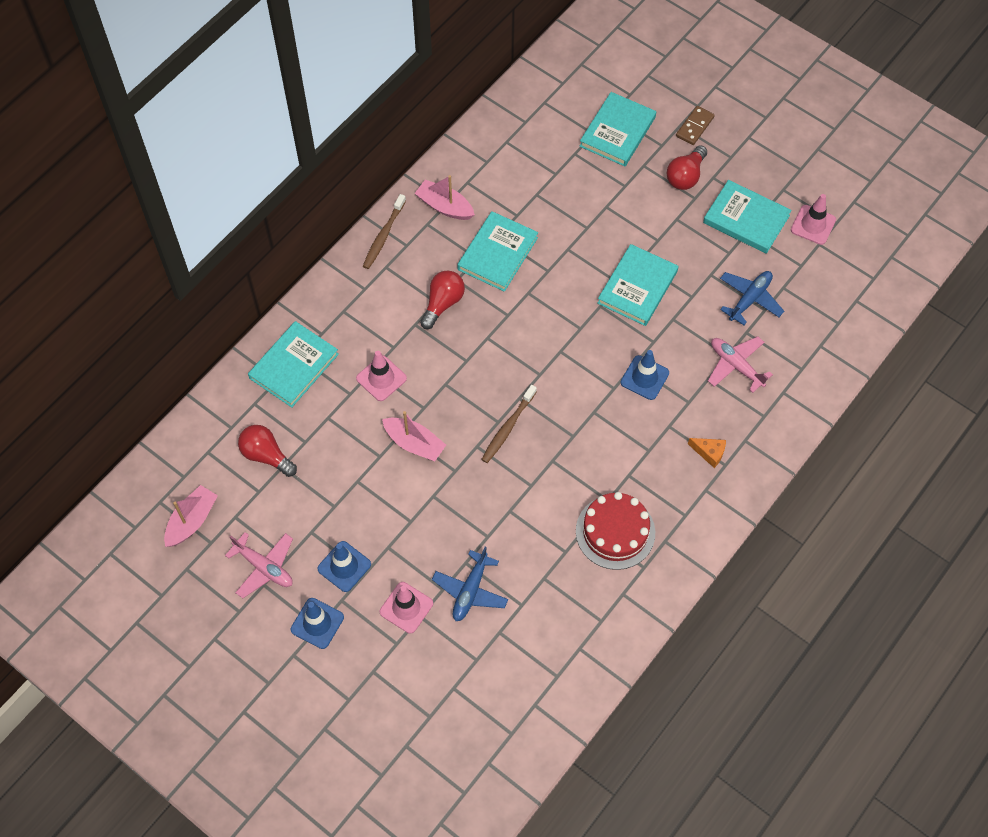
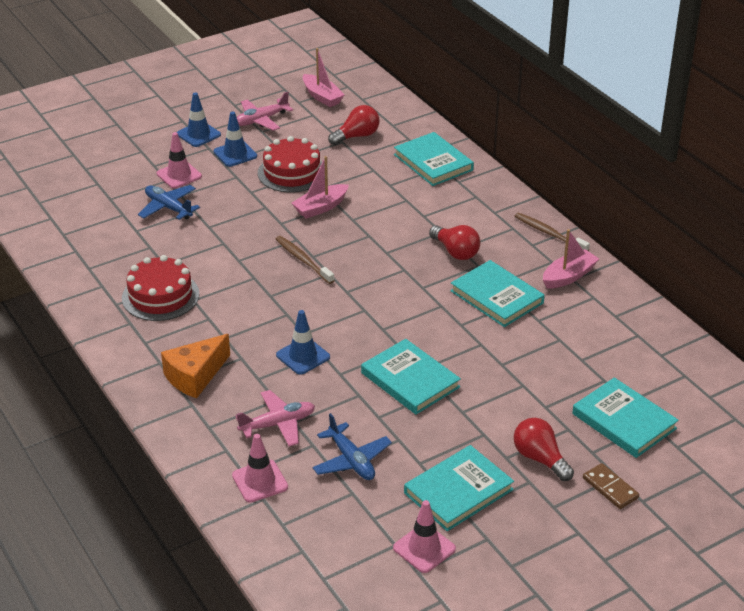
camera: 110 degrees right, 25 degrees down
(360, 494) = (292, 172): none -> red cake
(381, 378) = (395, 203): pink traffic cone -> pink traffic cone (260, 481)
(709, 453) = (195, 376): orange cheese -> orange cheese, size x1.82

